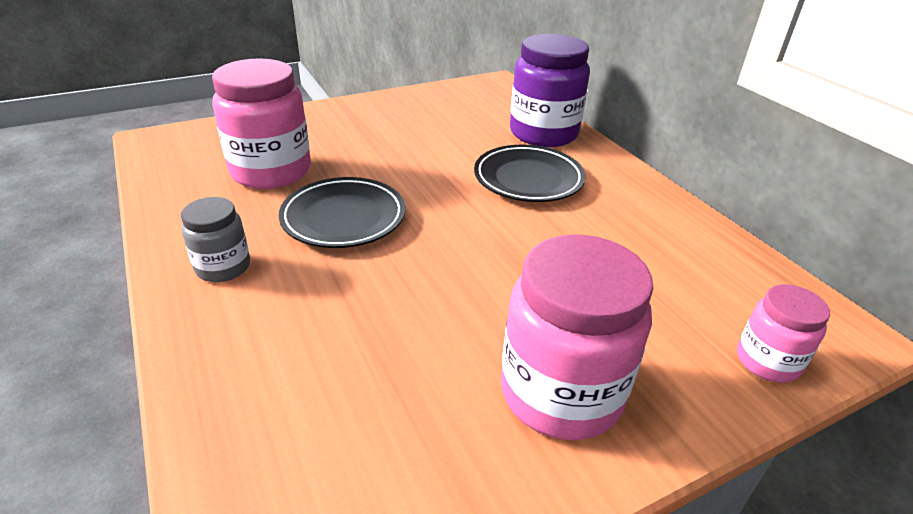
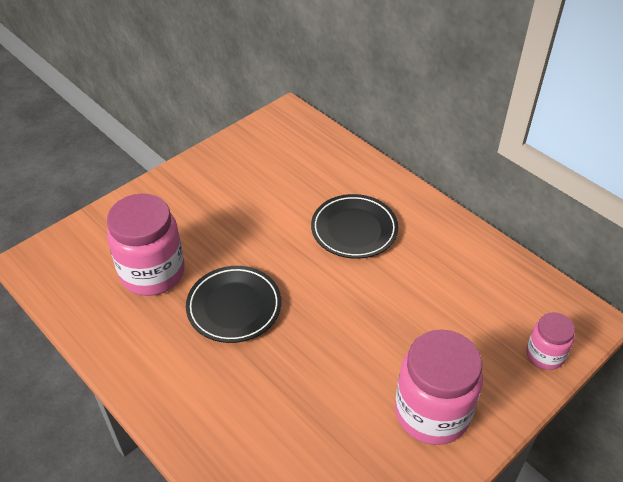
camera: 15 degrees left, 10 degrees up
(223, 267) = (172, 377): grey jar -> none
(543, 133) = (349, 173): purple jar -> none

